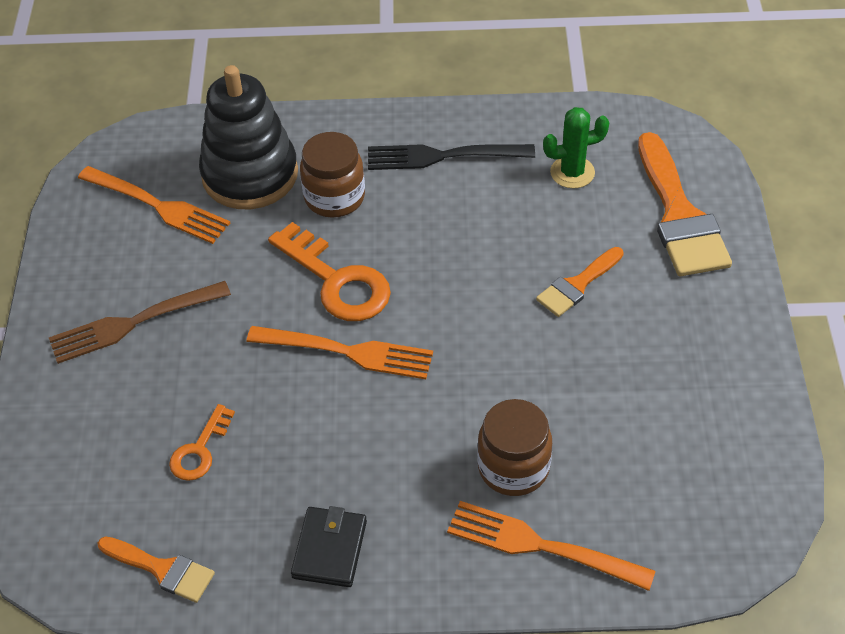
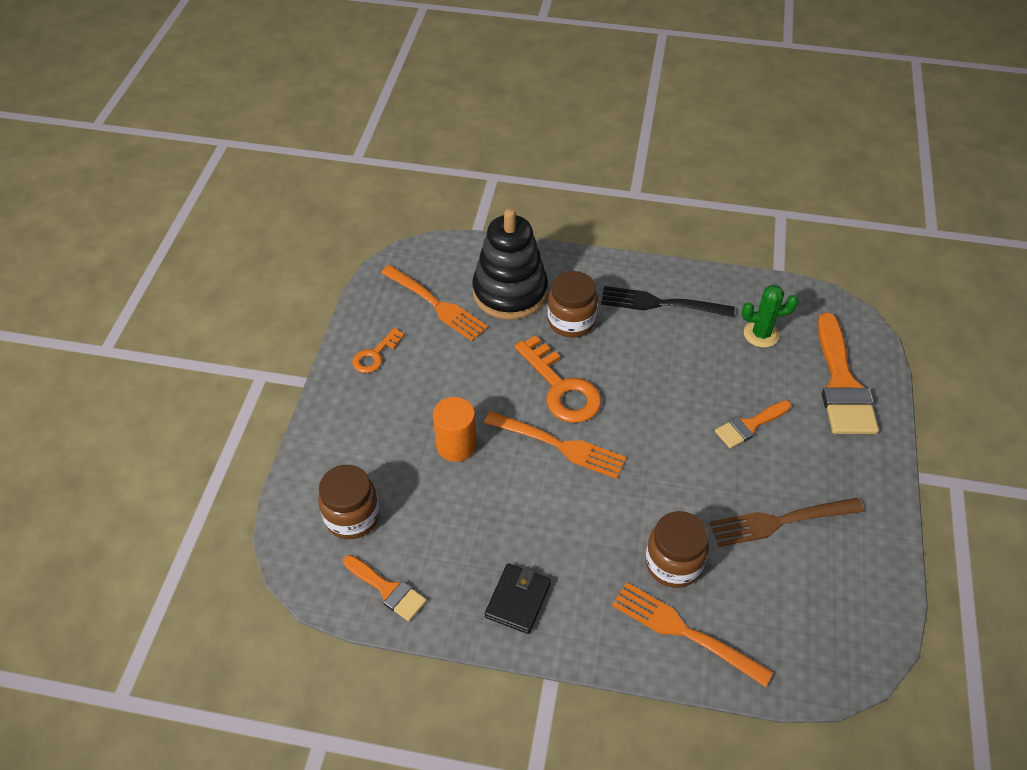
camera: 10 degrees right, 0 degrees up
(99, 489) = (352, 517): none -> brown jar
(135, 322) = (402, 392): brown fork -> brown fork (781, 521)
(199, 450) = (433, 501): orange key -> orange key (375, 355)
(216, 376) = (456, 445): none -> orange cylinder

